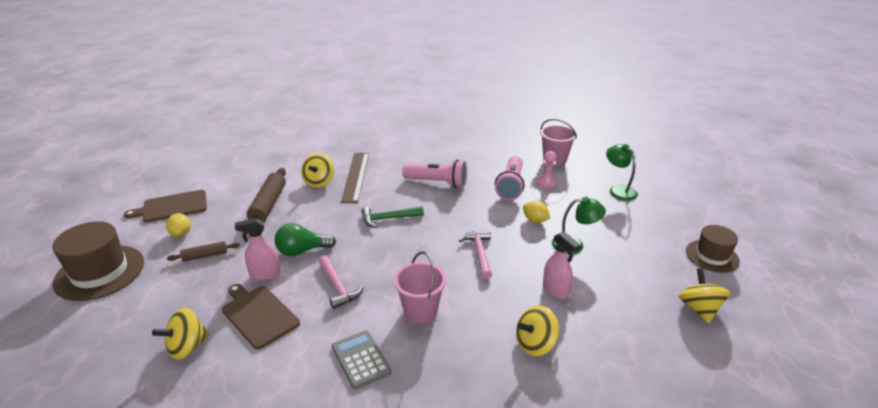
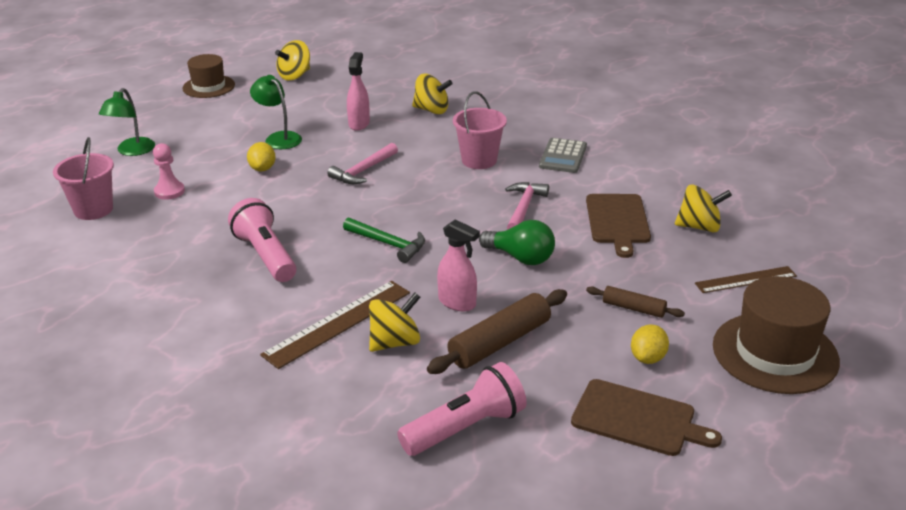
camera: 135 degrees left, 0 degrees up
(131, 315) = (745, 279): none -> brown ruler
(265, 274) = (582, 253): pink spray bottle -> pink spray bottle (457, 303)
(510, 186) = (207, 208): pink flashlight -> pink flashlight (466, 428)

